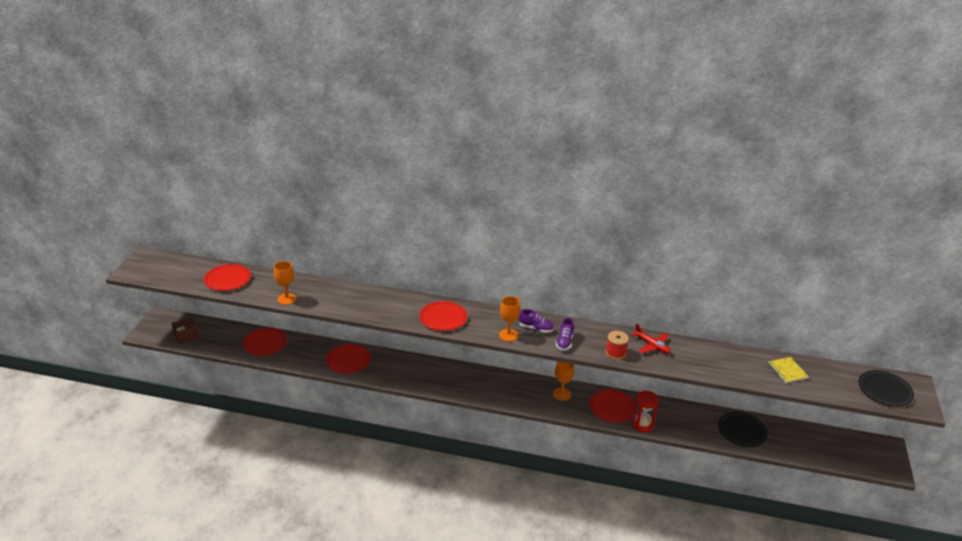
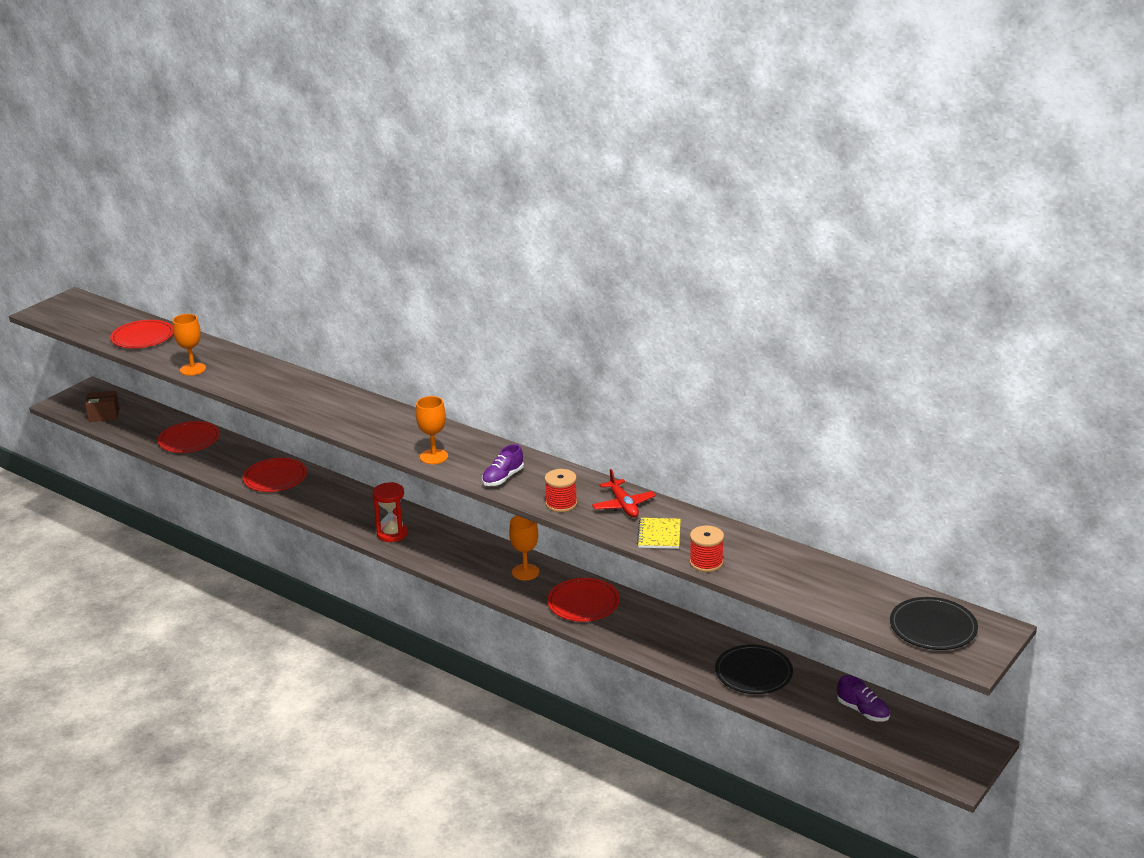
camera: 25 degrees right, 5 degrees down
(443, 318) = (366, 423): red plate -> none
(536, 328) = (478, 456): purple shoe -> purple shoe (862, 711)
(642, 424) = (609, 632): red hourglass -> red hourglass (392, 534)
(732, 376) = (706, 563): none -> red spool
(787, 371) = (799, 573): yellow notebook -> yellow notebook (659, 535)

